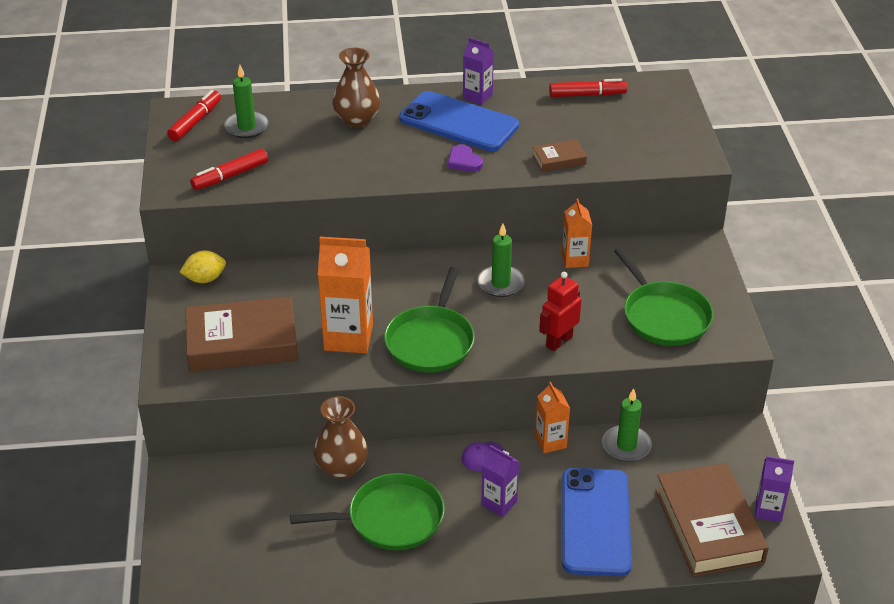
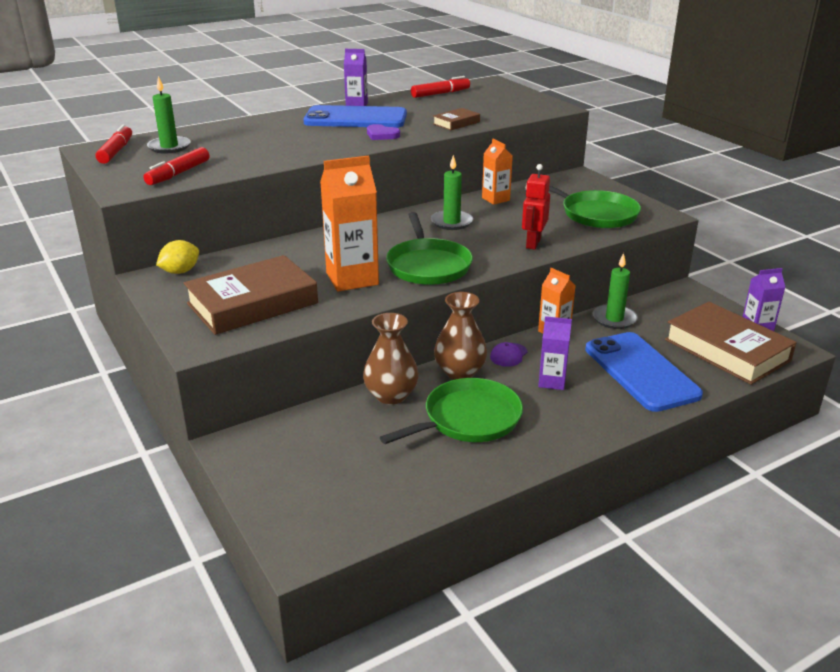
camera: 25 degrees left, 10 degrees down
(357, 120) = (267, 129): brown vase -> brown vase (460, 372)

